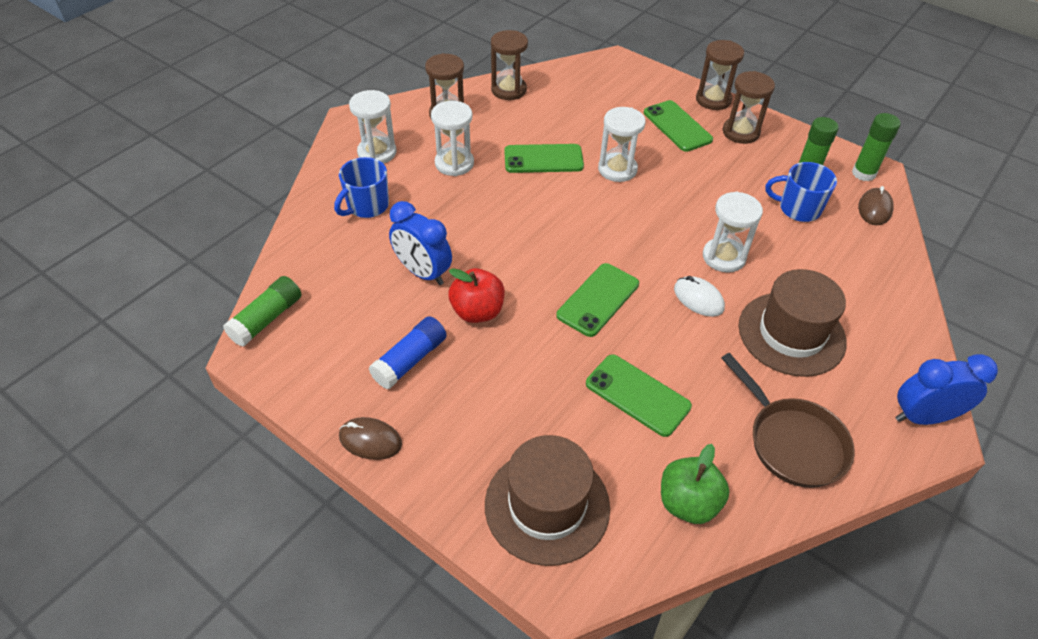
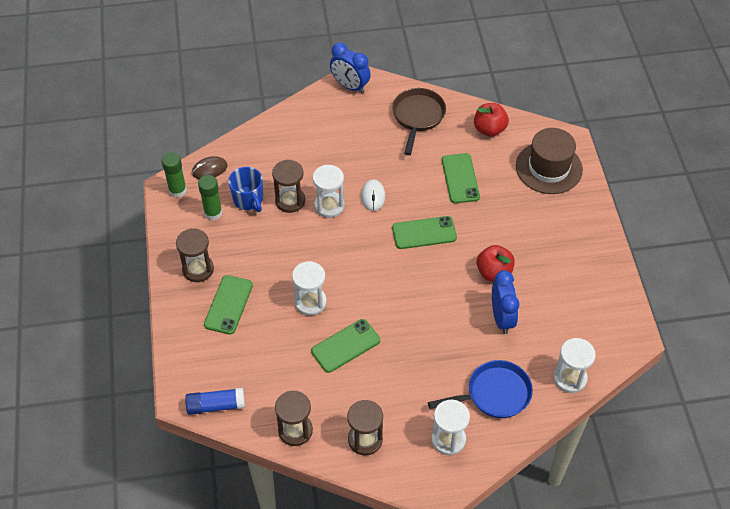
camera: 135 degrees left, 5 degrees up
(267, 319) = (613, 352): green glue stick -> none
(367, 206) = (494, 394): blue mug -> blue pan
(370, 440) = (604, 247): brown mouse -> none
(410, 360) = (553, 271): blue glue stick -> blue glue stick (216, 405)
(454, 163) = (406, 387): white hourglass -> white hourglass (570, 378)
(543, 159) = (345, 346): green phone -> green phone turned 75 degrees counterclockwise
(688, 503) = (489, 129): green apple -> red apple
(713, 100) = (173, 307): brown hourglass -> brown hourglass (290, 201)
(791, 334) = (353, 150): brown hat -> none

